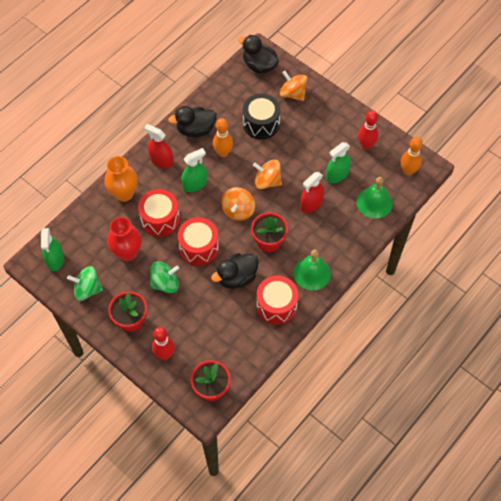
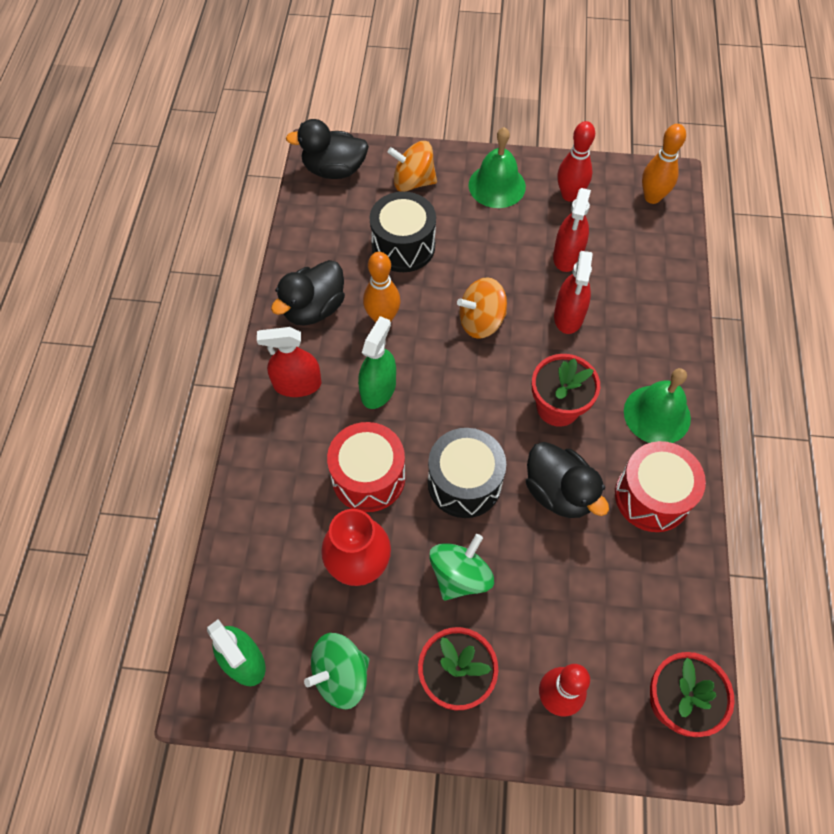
camera: 35 degrees left, 0 degrees up
(124, 193) = (278, 473): orange vase -> none
(199, 247) = (464, 483): red drum -> black drum
(237, 277) = (559, 492): black duck -> black duck turned 60 degrees counterclockwise
(238, 210) = (475, 389): orange spinning top -> none
(337, 175) = (567, 255): green spray bottle -> red spray bottle
(374, 202) = (648, 264): green bell -> green bell (497, 185)

